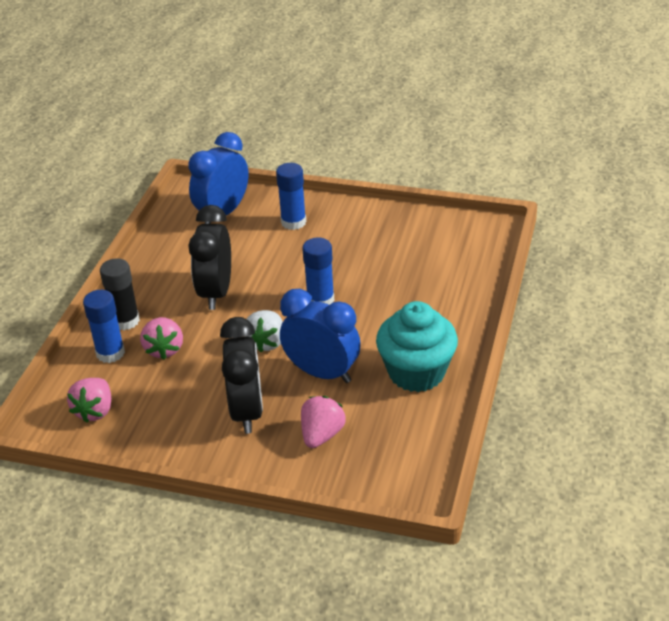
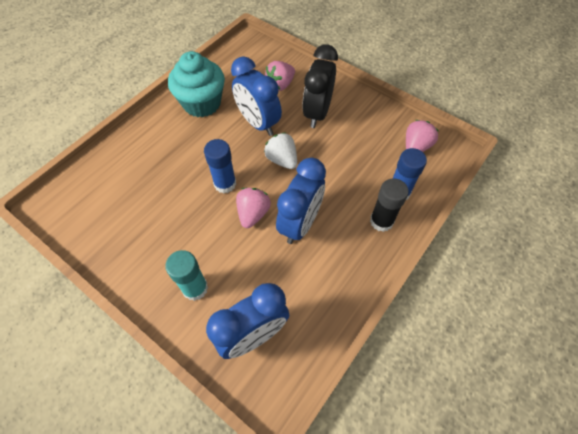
camera: 160 degrees left, 20 degrees up
(164, 349) = (357, 181): pink strawberry -> pink strawberry (253, 213)
(216, 292) = (300, 223): black clock -> blue clock
(267, 342) = (282, 160): white strawberry -> white strawberry turned 75 degrees counterclockwise
(293, 222) = (195, 288): blue glue stick -> turquoise glue stick

